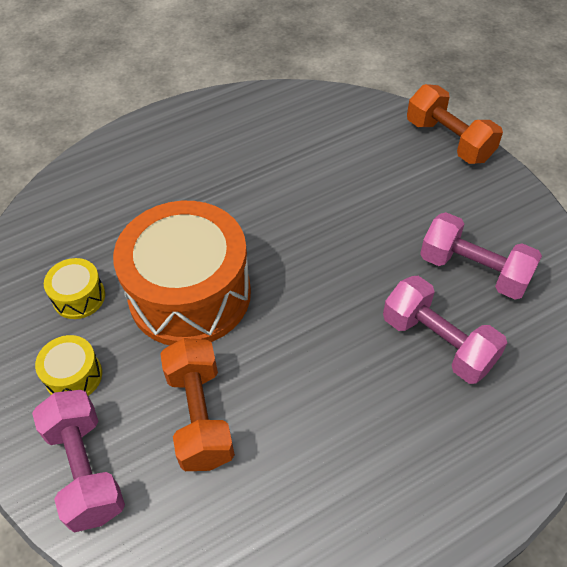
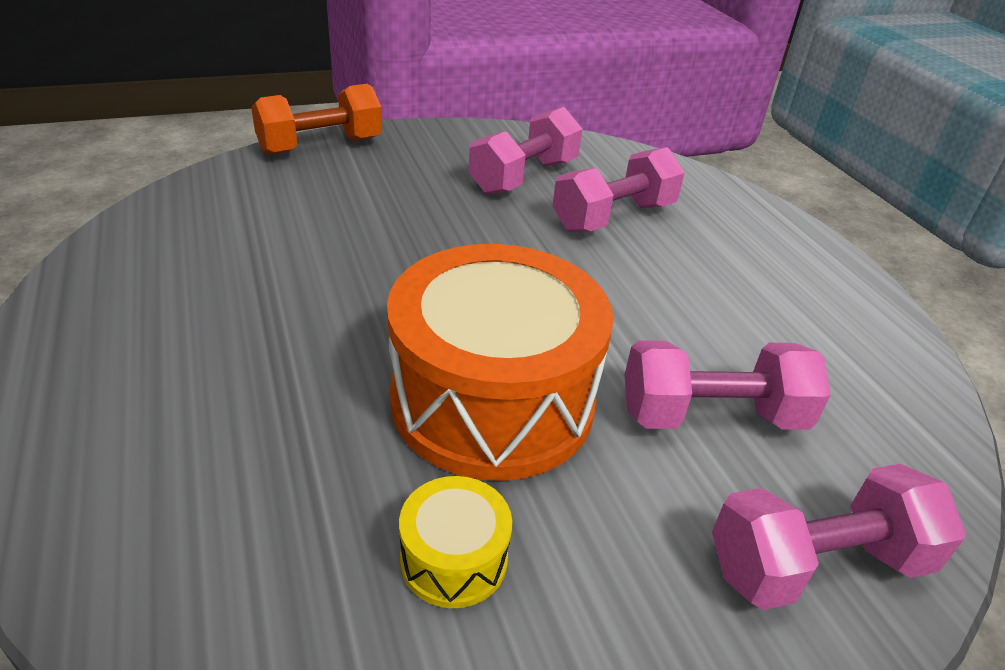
camera: 85 degrees left, 15 degrees down
(74, 376) = (637, 575): yellow drum -> none
(200, 415) = (712, 416): orange dumbbell -> pink dumbbell

